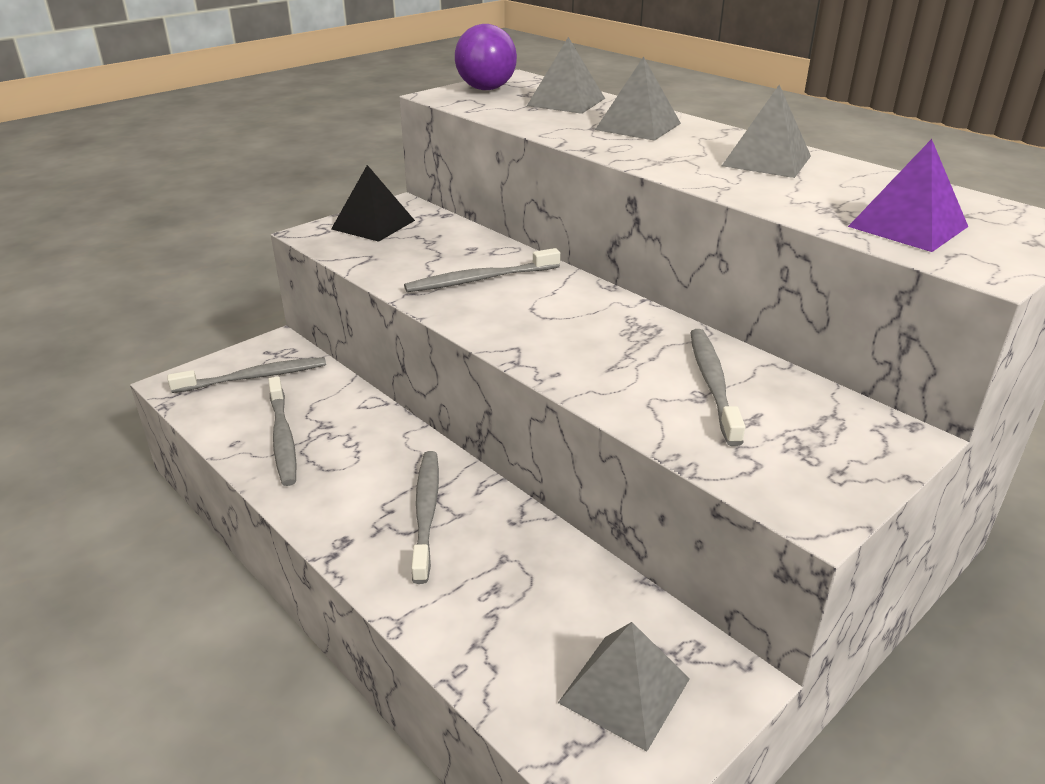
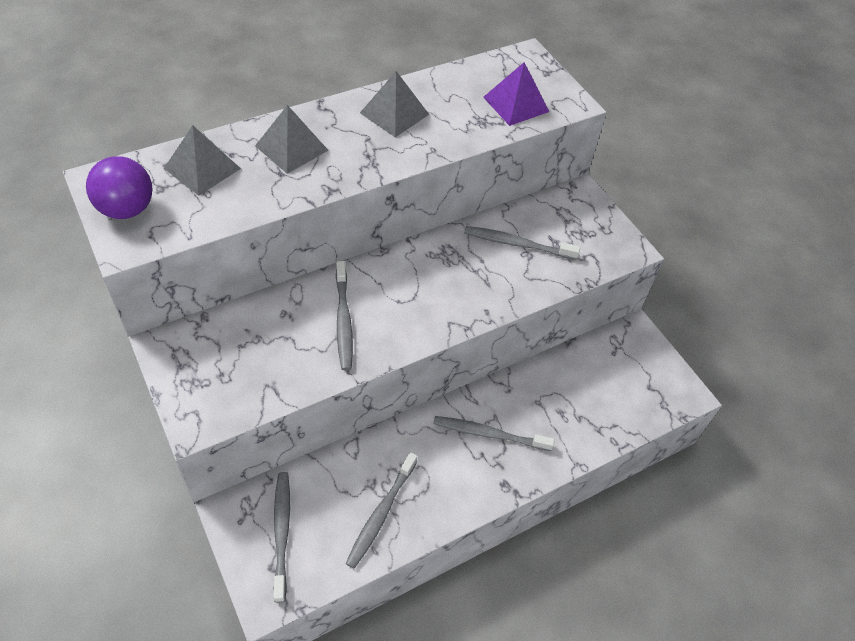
camera: 80 degrees left, 20 degrees up
(283, 438) = (381, 514): grey toothbrush -> grey toothbrush turned 120 degrees clockwise
(373, 224) = (200, 374): black pyramid -> none
(624, 690) = (636, 374): grey pyramid -> none

